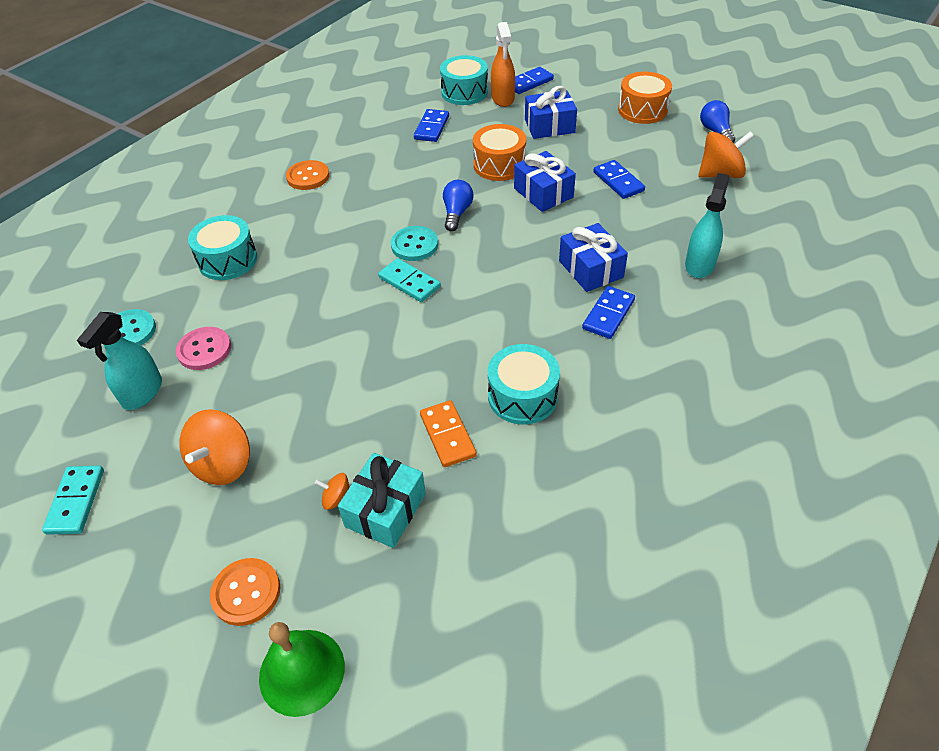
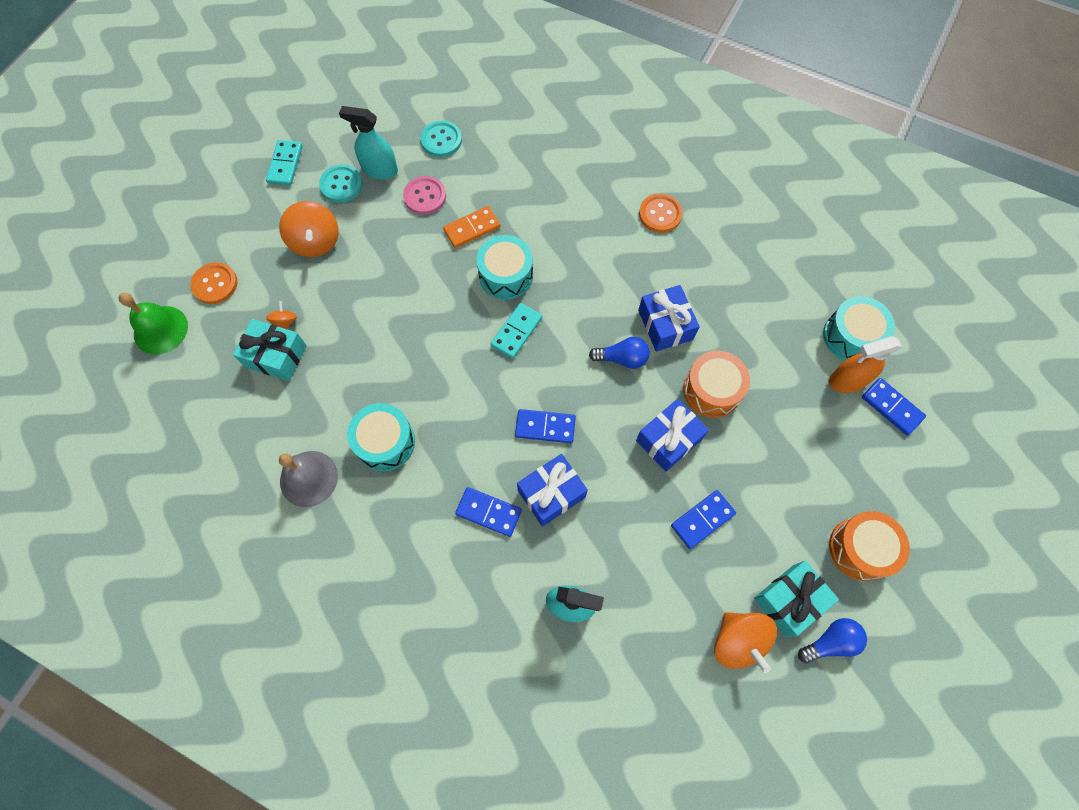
camera: 80 degrees right, 20 degrees up
(76, 501) = (285, 164): turquoise domino -> turquoise domino turned 75 degrees counterclockwise
(223, 464) = (315, 241): orange spinning top -> orange spinning top turned 120 degrees counterclockwise
(228, 260) = (531, 182): turquoise drum -> turquoise drum (506, 275)
(414, 245) = (569, 327): turquoise button -> turquoise button (341, 185)
(432, 128) = (769, 312): blue domino -> blue domino (545, 427)
(448, 435) = (343, 389): orange domino -> orange domino (472, 228)
(549, 126) = (799, 438): blue gift -> blue gift (665, 325)
(561, 472) = (308, 478): none -> grey bell
(684, 146) = (789, 600): none -> turquoise gift

